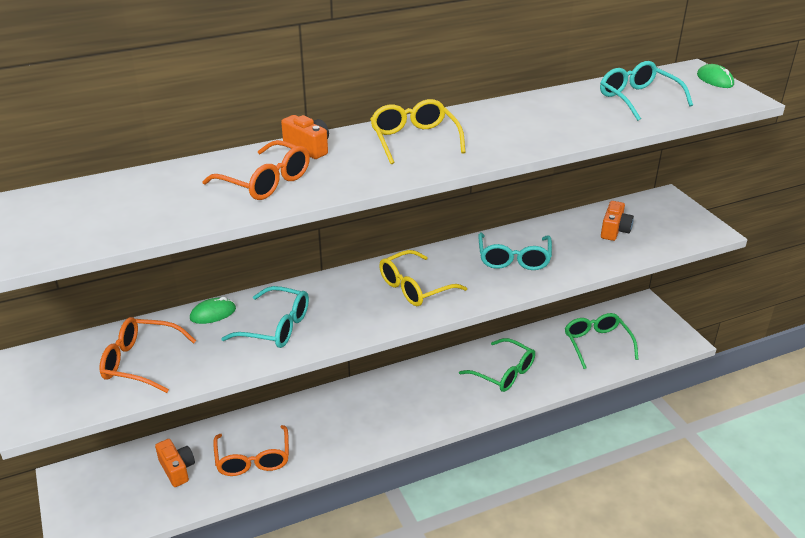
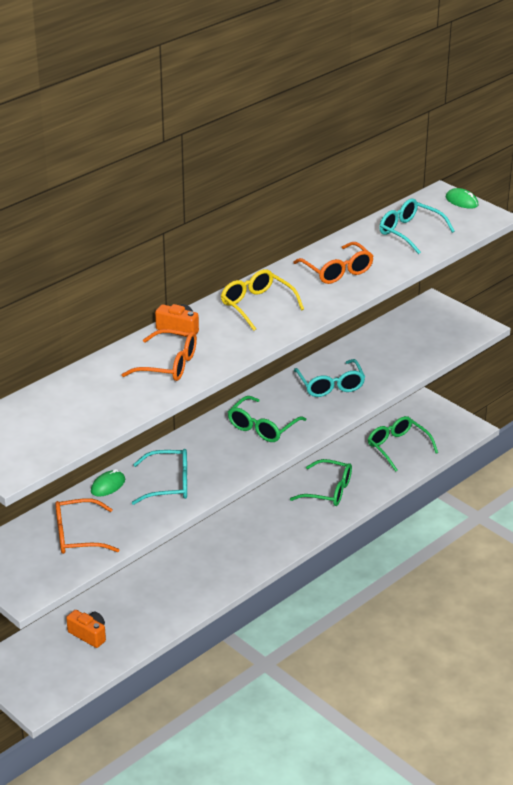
camera: 20 degrees left, 0 degrees up
(253, 459) = (150, 611): orange glasses -> orange glasses (337, 271)
(415, 287) = (262, 427): yellow glasses -> green glasses
(614, 230) = (401, 342): orange camera -> none

